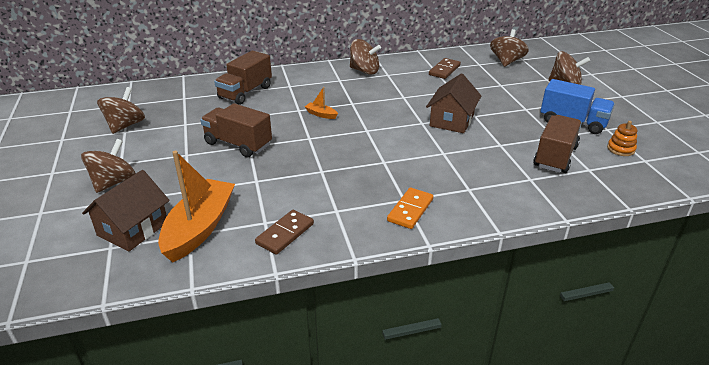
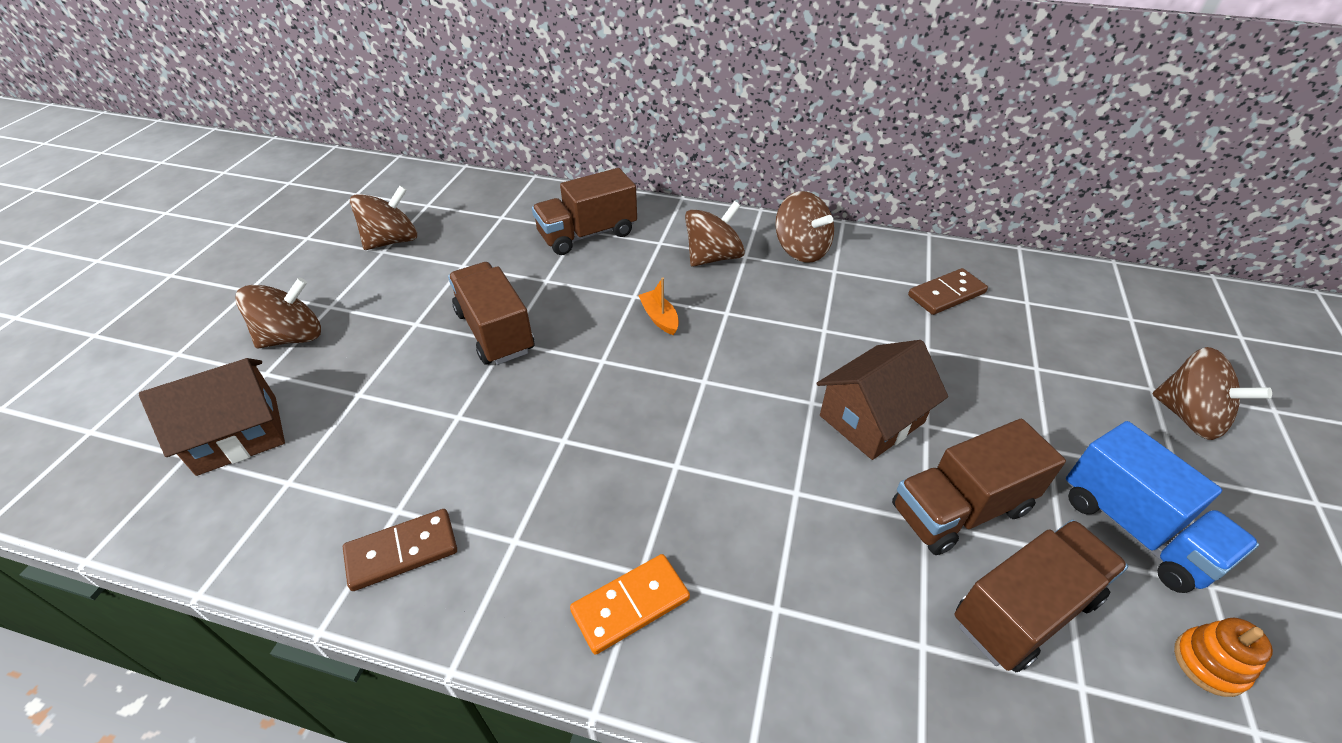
camera: 30 degrees right, 10 degrees up
(199, 228) = (309, 476): orange boat -> none
(506, 61) = (1090, 314): brown spinning top -> brown spinning top (713, 257)
(509, 137) = (960, 509): none -> brown truck

